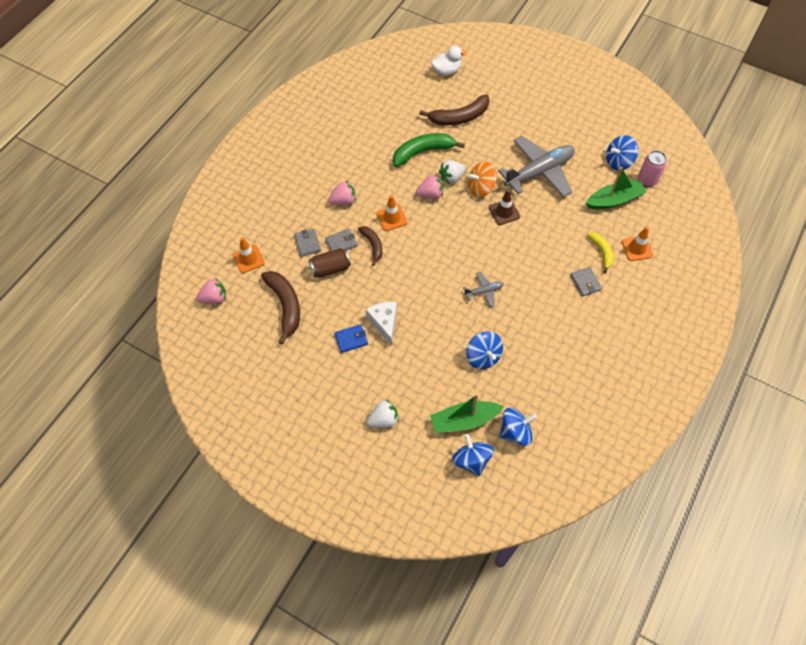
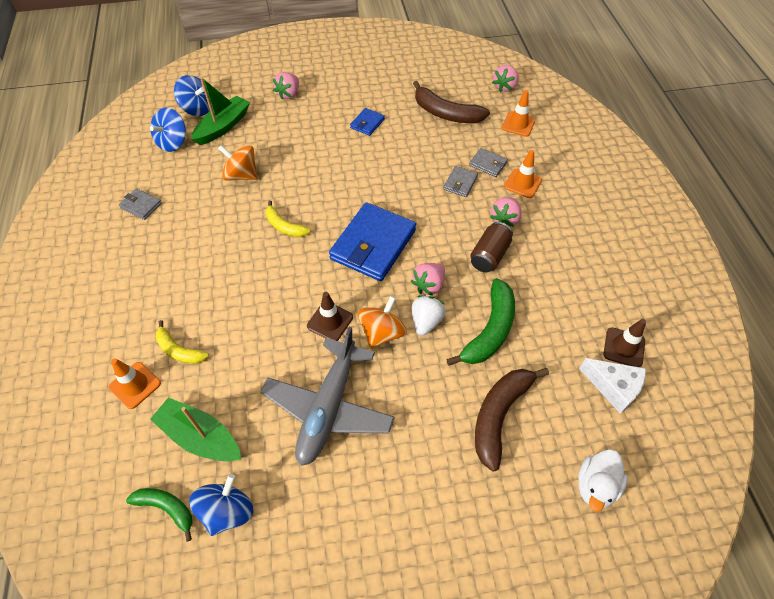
camera: 140 degrees right, 5 degrees down
(330, 268) = (444, 158): brown can -> brown can (489, 255)
(366, 103) = (624, 347): none -> brown traffic cone
(373, 245) = (430, 199): brown banana -> none
(383, 420) = (288, 94): white strawberry -> pink strawberry
(384, 323) = (352, 149): white cheese -> white cheese (613, 387)
(391, 218) = (441, 235): orange traffic cone -> orange traffic cone (522, 183)
(438, 240) = (373, 244): none -> blue wallet
(483, 357) = (242, 175): blue spinning top -> orange spinning top
(484, 291) = (284, 226): grey plane -> yellow banana
(585, 282) = (180, 302): grey wallet -> grey wallet (141, 206)
(614, 200) = (200, 437): green boat -> green boat turned 90 degrees clockwise
(647, 180) = (166, 508): pink can -> green banana

